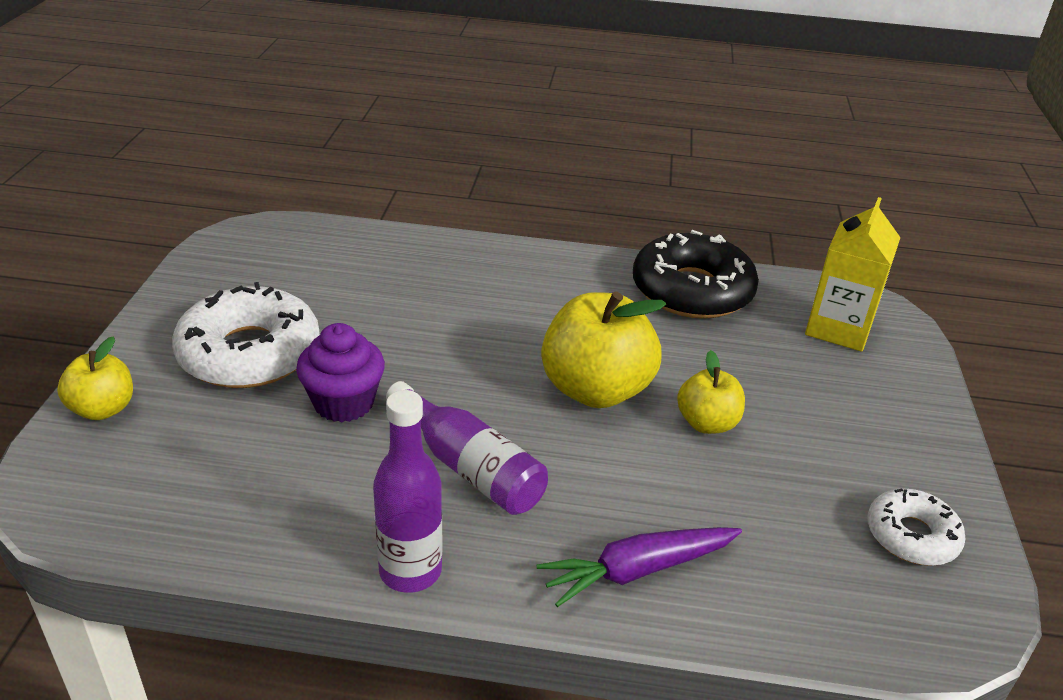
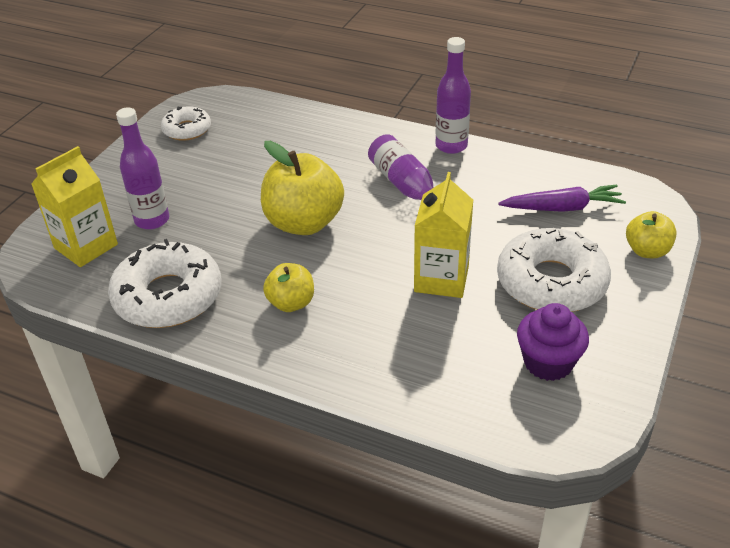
camera: 160 degrees left, 5 degrees up
(344, 403) = (480, 235): purple cupcake -> purple cupcake (548, 362)
(389, 342) = (441, 279): none -> yellow carton
(638, 570) = (337, 133): purple carrot -> purple carrot (562, 208)
(692, 290) = (168, 296): black donut -> white donut
(707, 423) = (246, 193): yellow apple -> yellow apple (291, 303)
(796, 368) = (152, 220): none -> purple bottle

